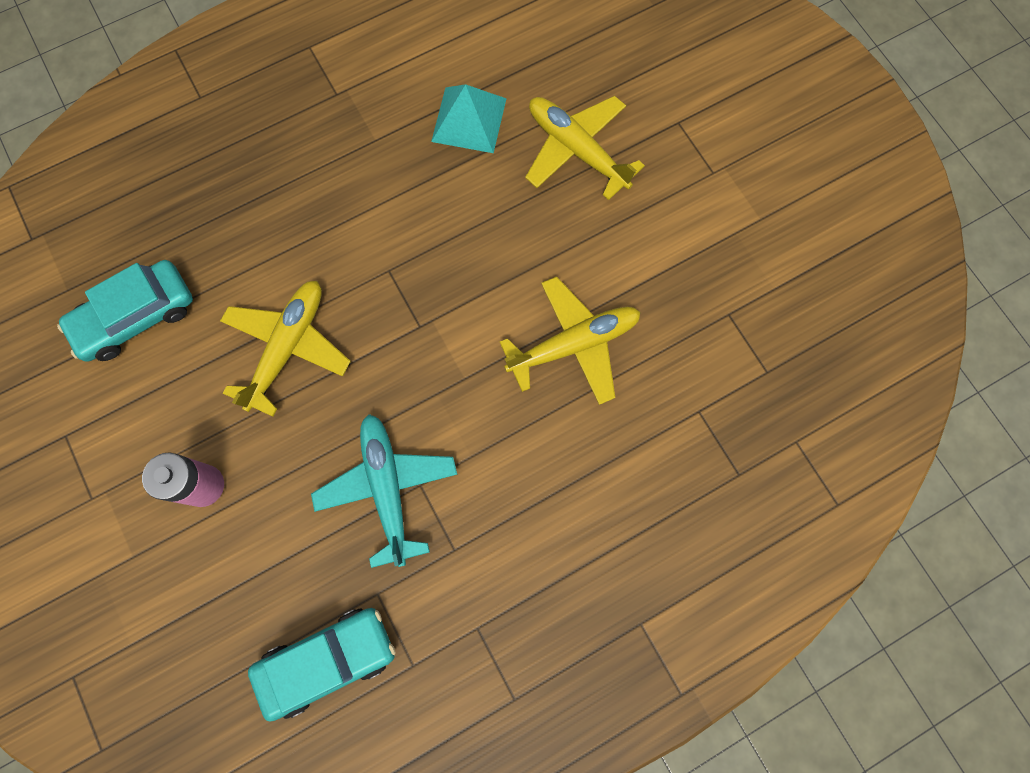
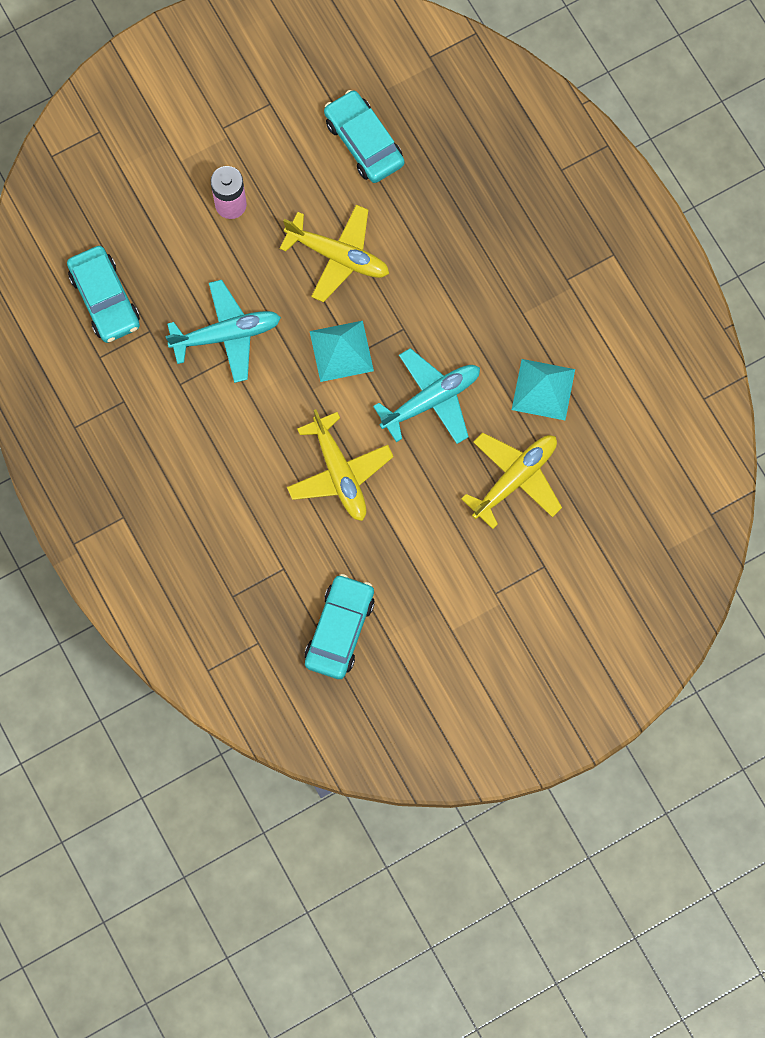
camera: 90 degrees right, 0 degrees up
(415, 343) = (341, 351): none -> turquoise pyramid
(480, 239) = (431, 400): none -> turquoise plane
(771, 343) = (340, 630): none -> turquoise car

